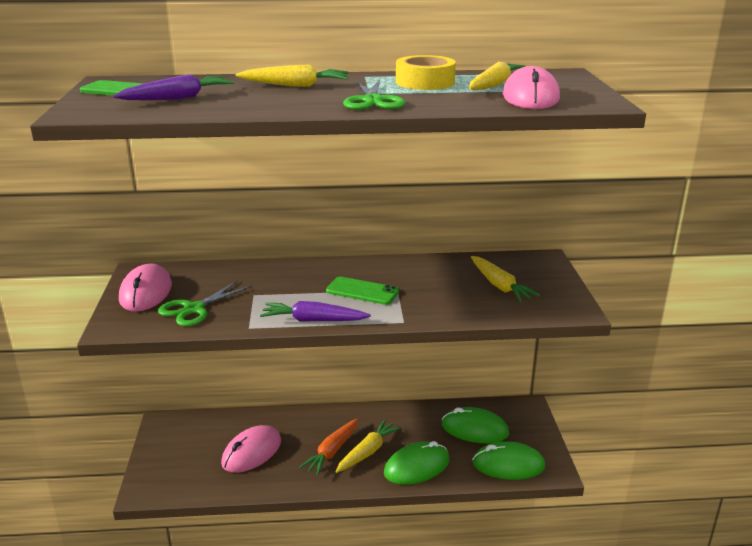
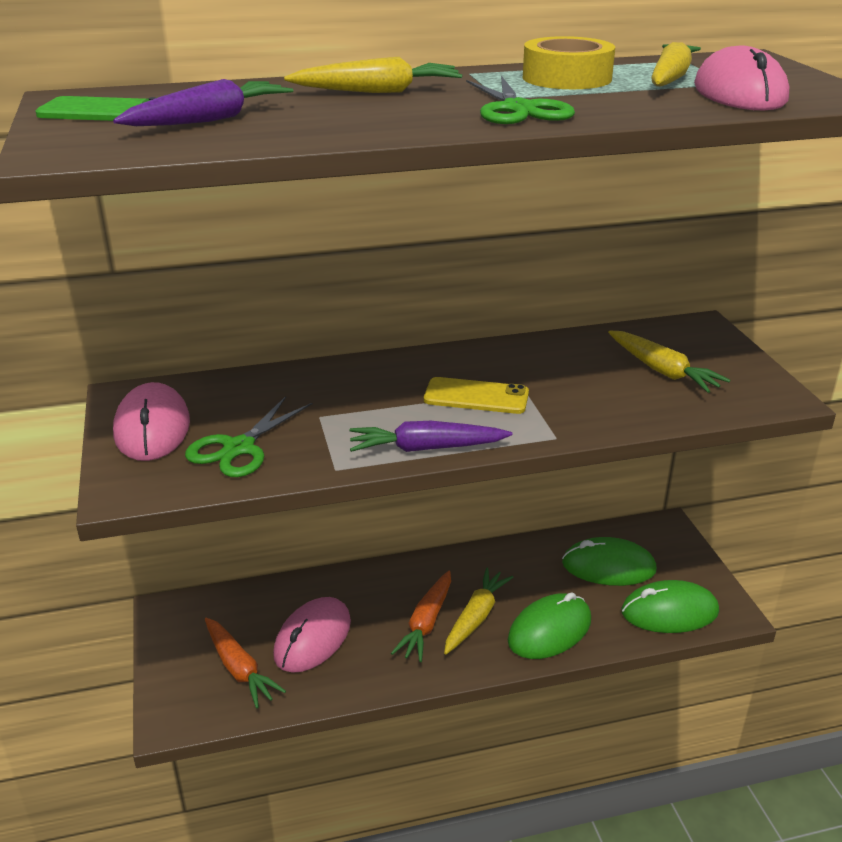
camera: 10 degrees left, 5 degrees up
(197, 465) = (239, 669): none -> orange carrot
(362, 291) = (476, 396): green phone -> yellow phone

